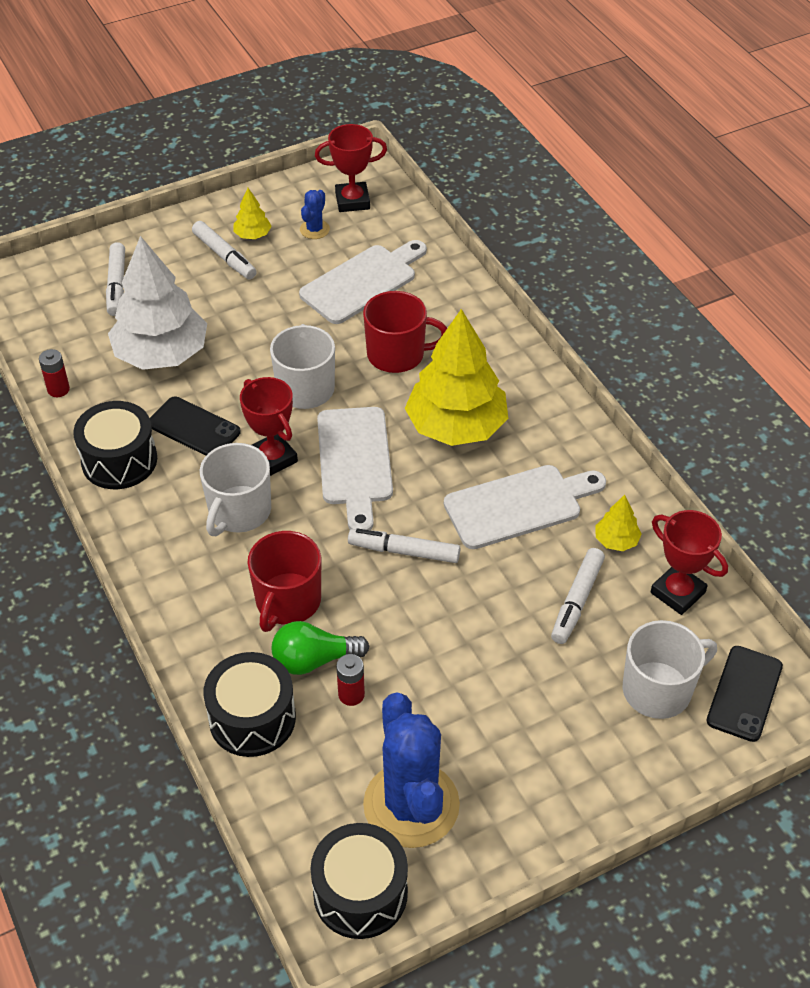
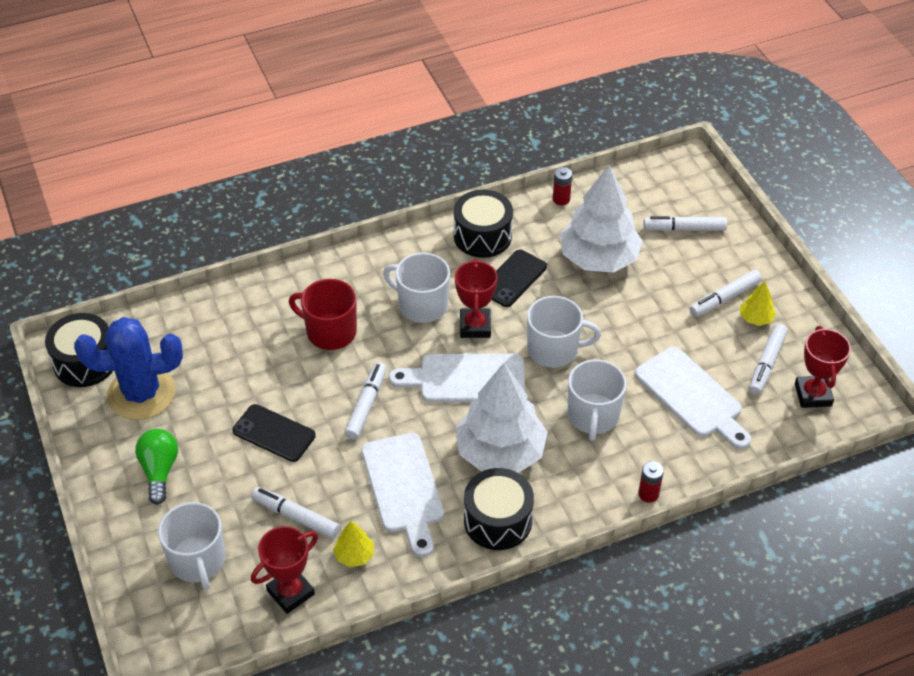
camera: 95 degrees right, 0 degrees up
(252, 718) = (233, 310): black drum -> black drum (498, 520)
(272, 458) = (475, 326): red trophy -> red trophy turned 60 degrees counterclockwise
(314, 229) = (766, 363): blue cactus -> white marker
(314, 660) = (274, 345): green light bulb -> green light bulb (159, 471)
(351, 695) = (239, 365): red battery -> red battery (648, 494)
(397, 354) = (593, 416): red mug -> white mug
(456, 426) = (500, 452): yellow tree -> white tree
(744, 693) = (180, 623): black phone -> black phone (274, 433)

